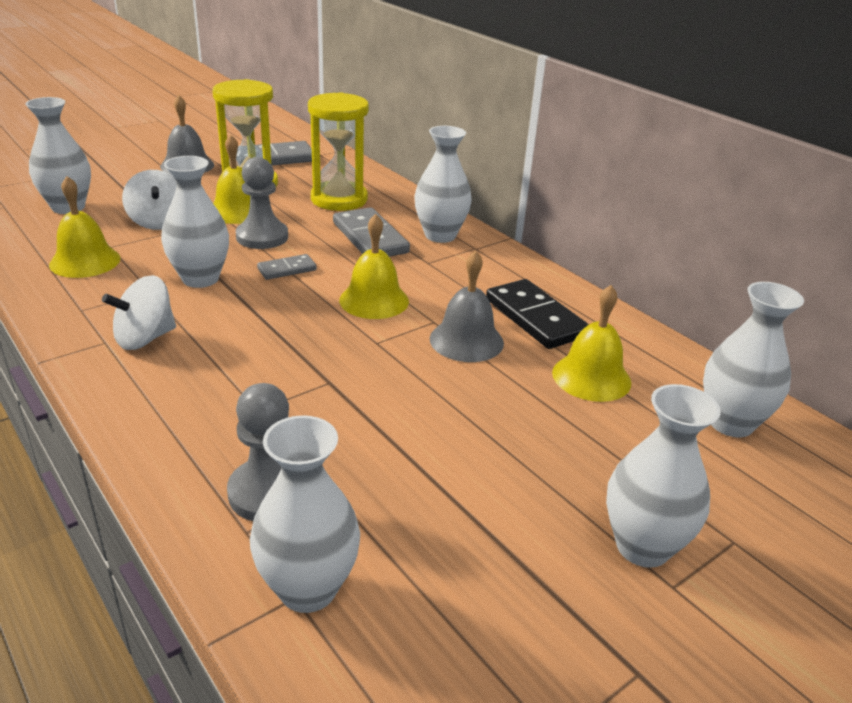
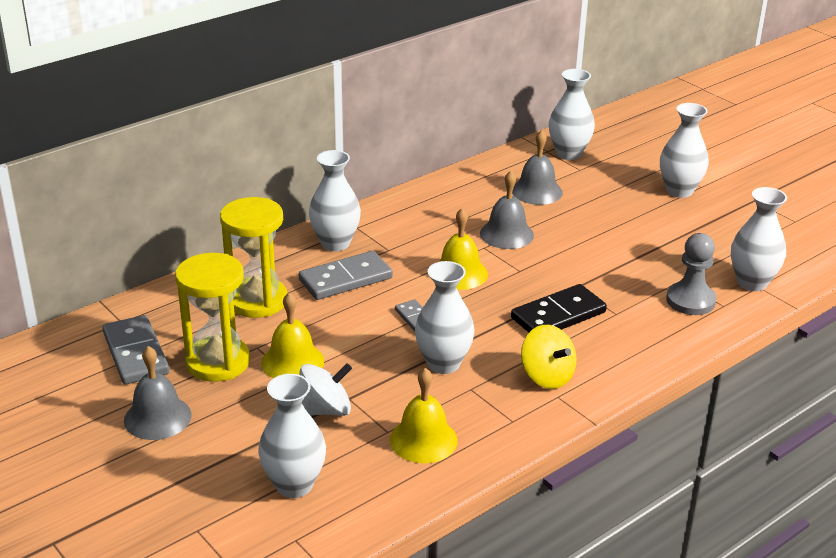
camera: 90 degrees left, 0 degrees up
(145, 338) = (547, 376): white spinning top -> yellow spinning top
(262, 237) = (353, 339): grey pawn -> none
(535, 318) = (468, 206): black domino -> black domino (558, 315)
(591, 377) = (537, 191): yellow bell -> grey bell

